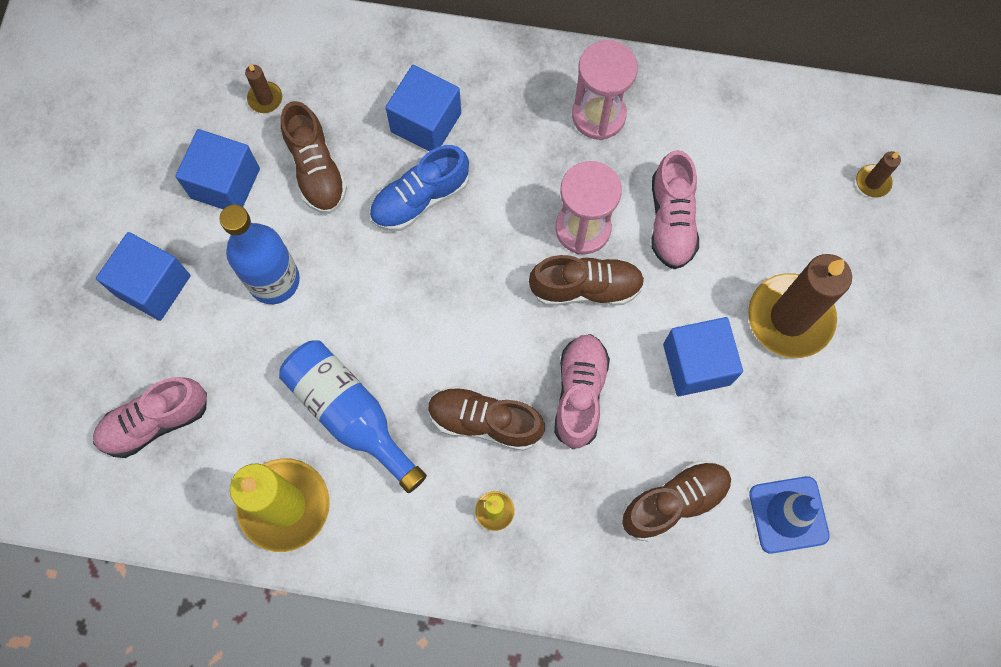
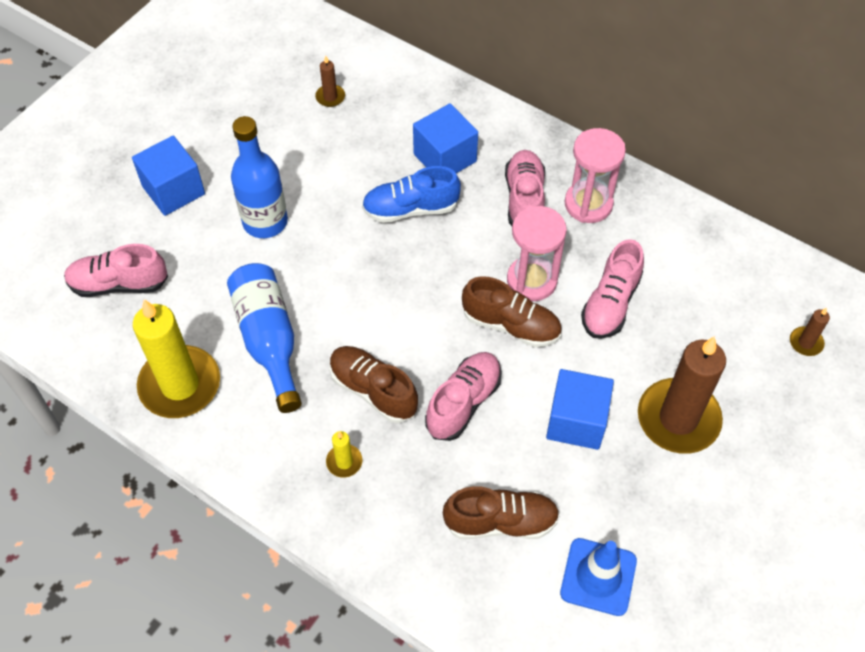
camera: 25 degrees right, 15 degrees down
(225, 183) = (267, 142): blue cube -> none
(316, 169) = (341, 158): brown shoe -> none
(531, 137) = (524, 199): none -> pink shoe

